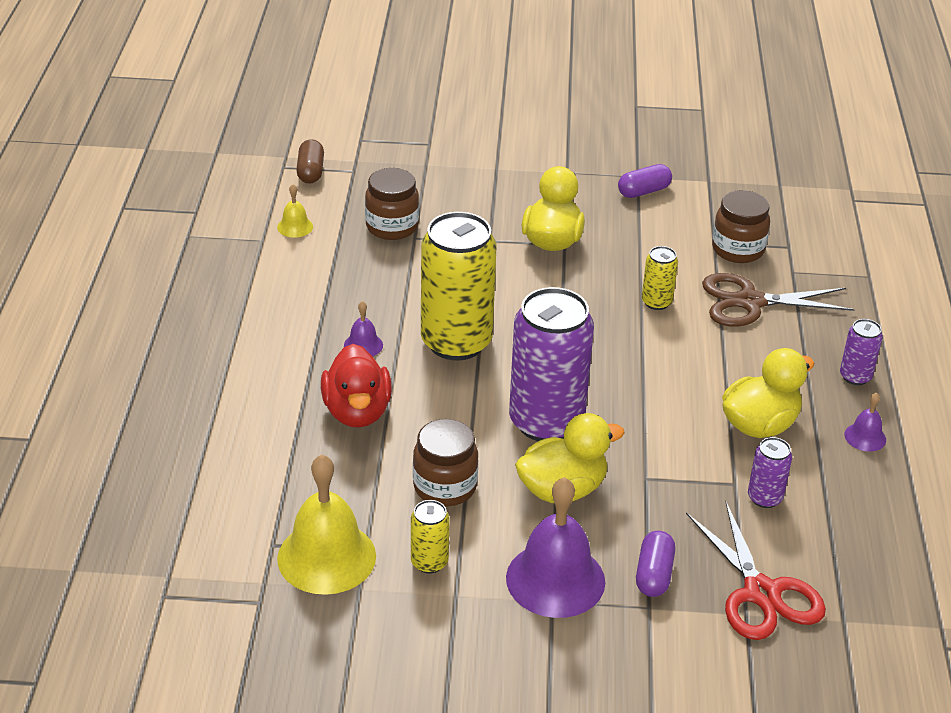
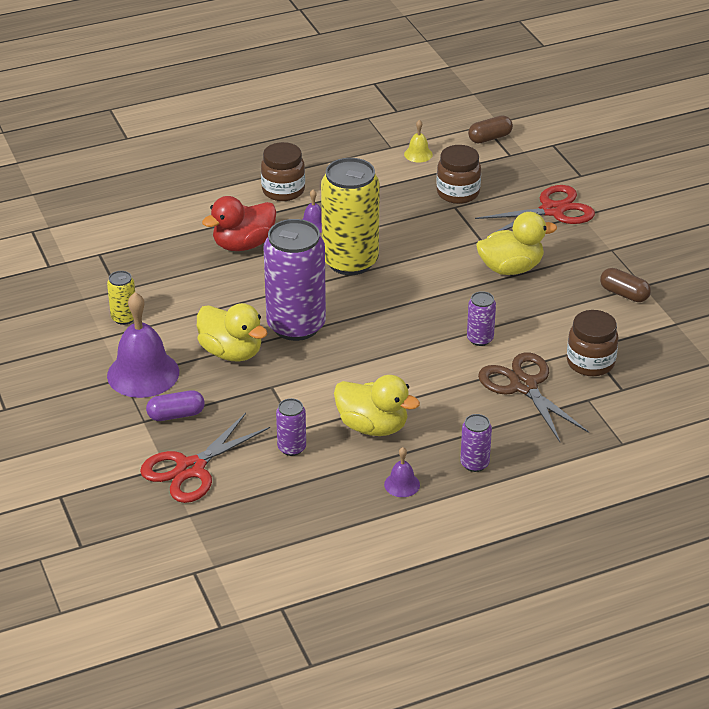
camera: 65 degrees right, 0 degrees up
(326, 557) = (102, 277): yellow bell -> none
(445, 487) = (198, 302): brown jar -> brown jar (283, 190)
(474, 181) = (552, 210): none -> red scissors
(643, 191) = (624, 294): purple capsule -> brown capsule
(656, 302) = (480, 339): yellow can -> purple can

